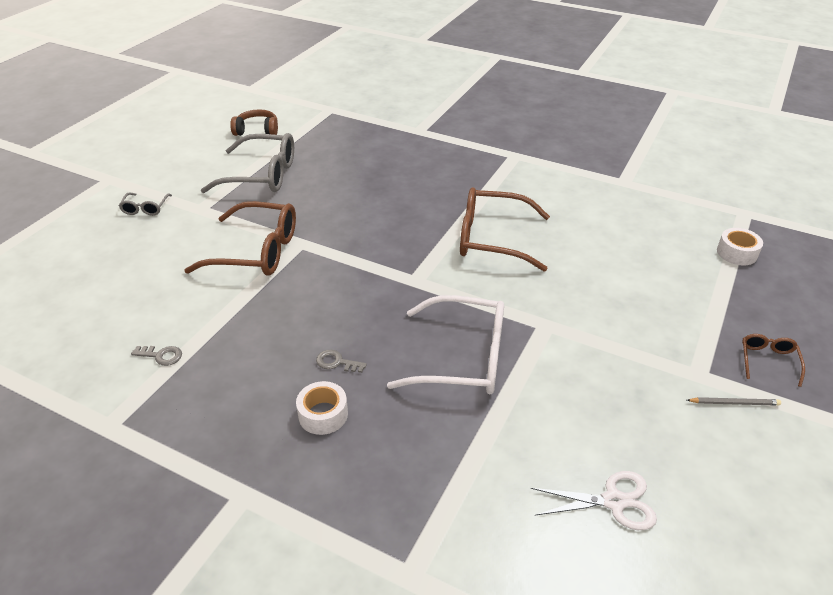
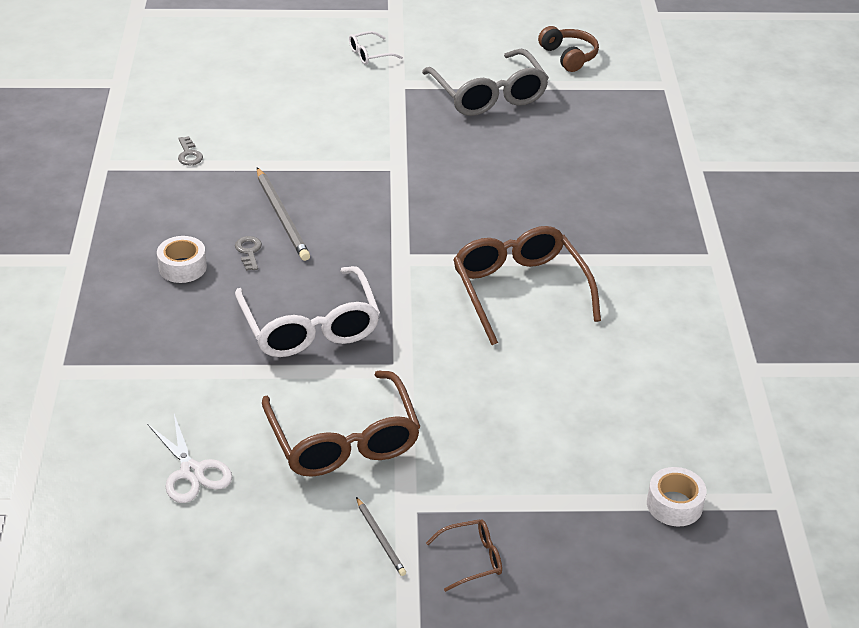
camera: 60 degrees right, 0 degrees up
(145, 208) = (369, 54): grey glasses -> white glasses
(257, 251) = (362, 145): brown glasses -> brown glasses (344, 440)
(307, 326) = (282, 217): none -> grey pencil

